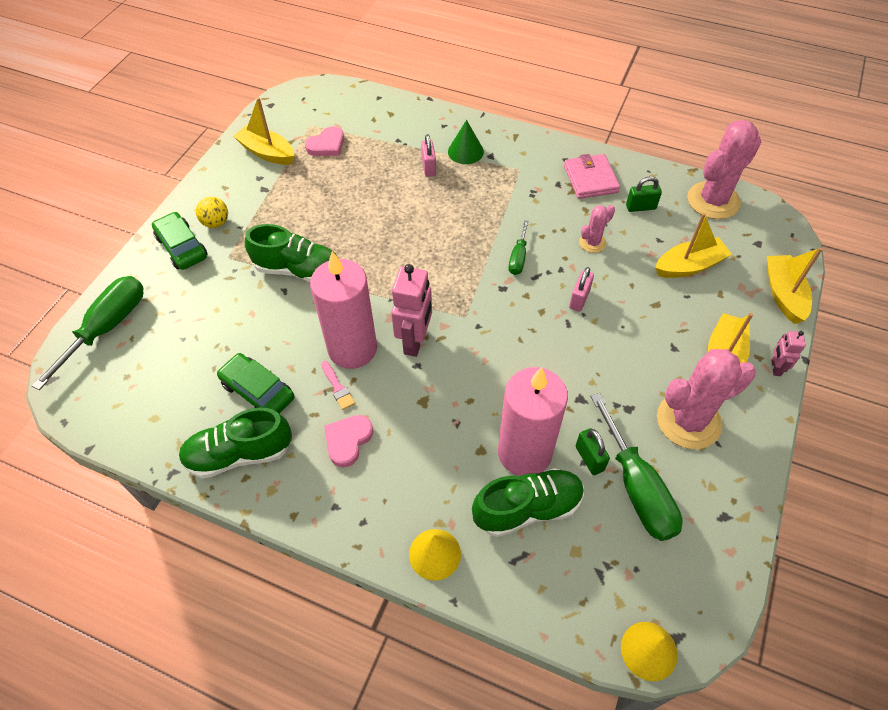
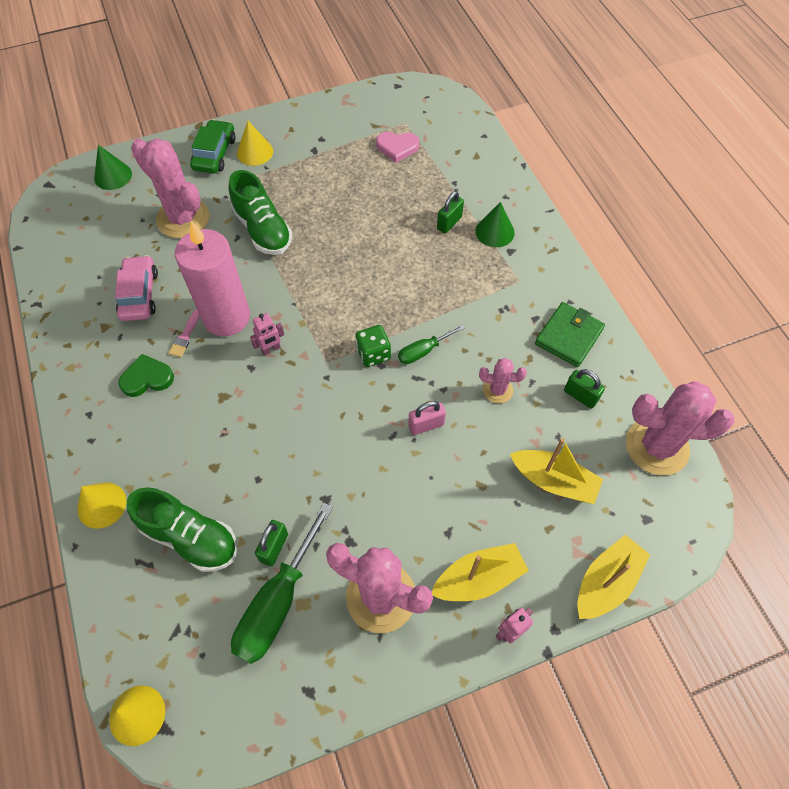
camera: 45 degrees right, 5 degrees up
(107, 327) = (113, 176): green screwdriver -> green cone
(216, 223) = (255, 152): yellow ball -> yellow cone
(219, 311) = (183, 218): none -> pink cactus
(239, 454) = (81, 327): green shoe -> none
(258, 391) = (139, 294): green car -> pink car
(267, 152) = (349, 123): yellow boat -> none
(348, 441) = (147, 378): pink heart -> green heart
(415, 341) = (271, 349): pink robot -> pink robot, size x0.53
(429, 167) = (449, 223): pink padlock -> green padlock
(489, 285) = (373, 353): none -> green dice
(524, 453) = (238, 498): pink candle -> none
(590, 179) = (569, 336): pink wallet -> green wallet

